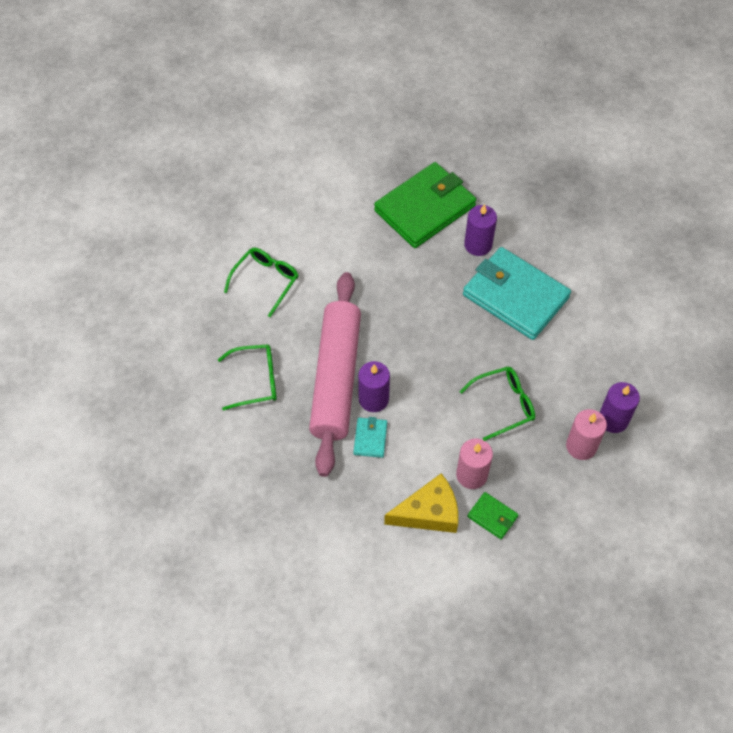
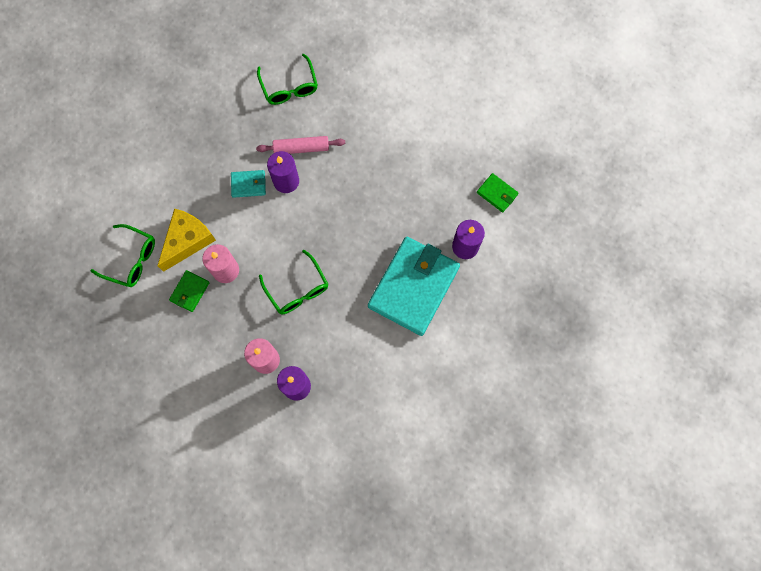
camera: 80 degrees right, 15 degrees up
(266, 281) = (389, 75): green glasses -> green glasses (131, 259)
(336, 378) = (301, 148): pink rolling pin -> pink rolling pin, size x0.45
(425, 208) = (497, 193): green wallet -> green wallet, size x0.42
(429, 512) = (187, 240): yellow cheese -> yellow cheese turned 120 degrees counterclockwise

